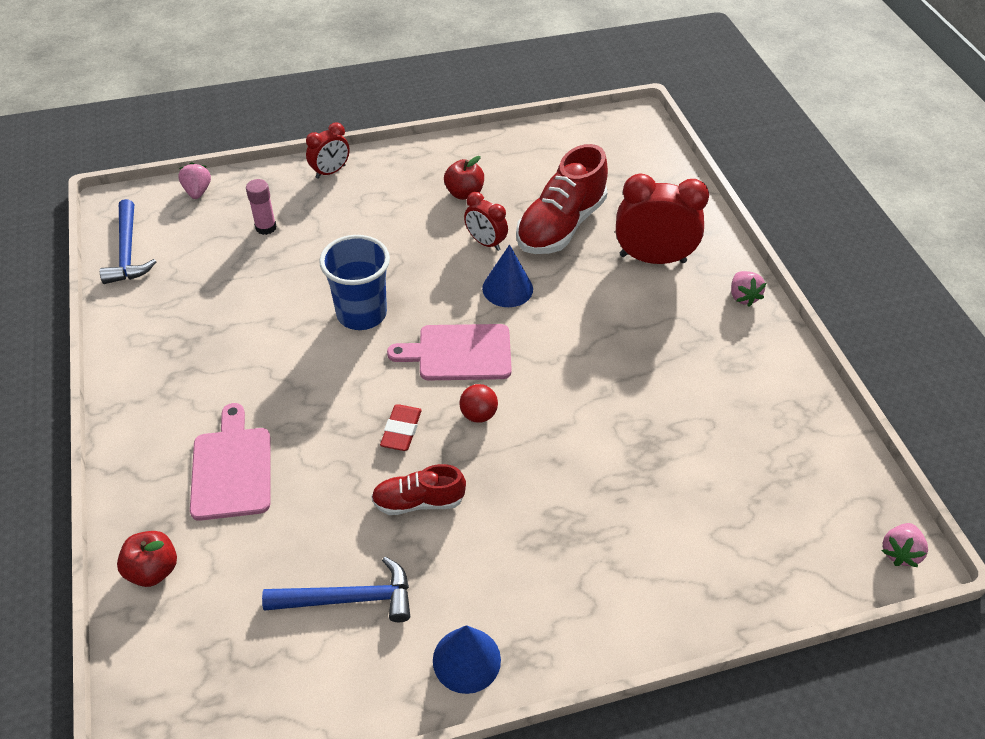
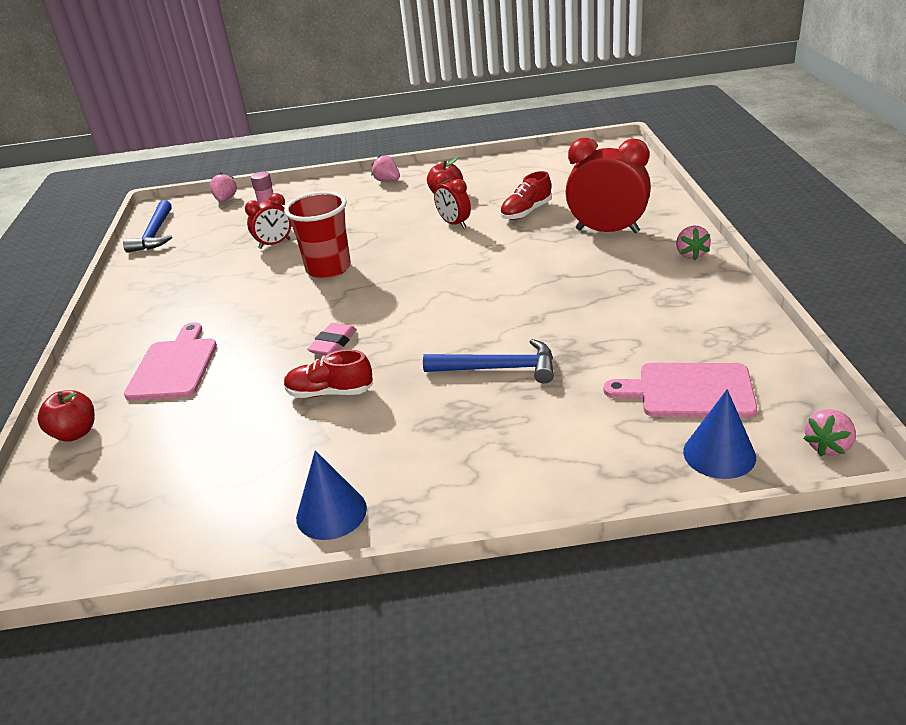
camera: 15 degrees right, 15 degrees down
(330, 172) = (337, 185): red clock -> red clock (274, 244)
(349, 599) = (237, 460): blue hammer -> blue hammer (498, 369)
(361, 314) = (328, 269): blue cup -> red cup
(389, 166) = (387, 181): none -> pink strawberry
(401, 430) = (333, 343): red eraser -> pink eraser
(459, 353) = (405, 293): pink cutting board -> pink cutting board (689, 391)
(478, 414) = (408, 334): red ball -> none
(507, 288) = (464, 252): blue cone -> blue cone (719, 454)
(560, 225) = (526, 212): red shoe -> red shoe, size x0.56

